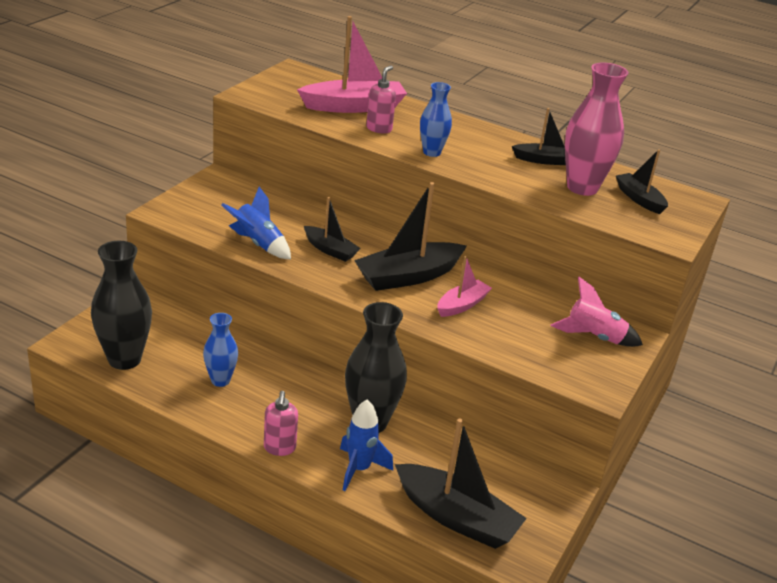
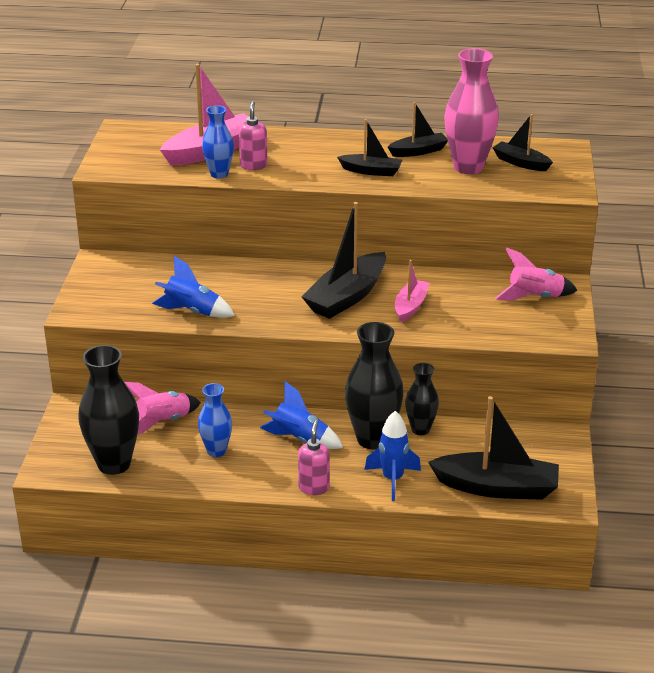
camera: 20 degrees left, 0 degrees up
(196, 338) = (163, 422): none -> pink rocket
(279, 448) = (314, 487): pink soap dispenser -> pink soap dispenser turned 150 degrees counterclockwise
(302, 397) = (300, 439): none -> blue rocket
(330, 250) = (260, 296): black boat -> black boat (371, 171)
(423, 430) = (420, 429): none -> black vase
(431, 152) = (318, 174): blue vase -> blue vase (219, 174)

